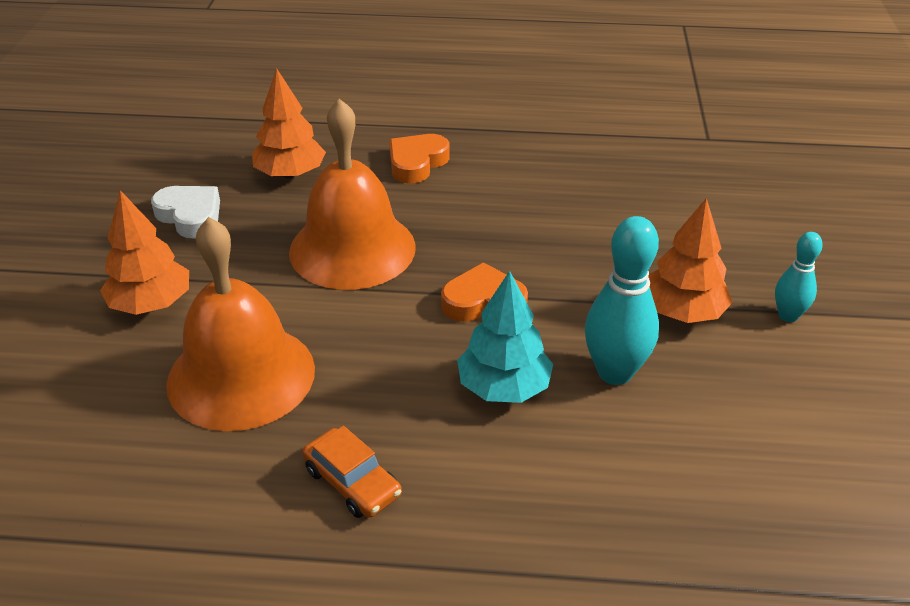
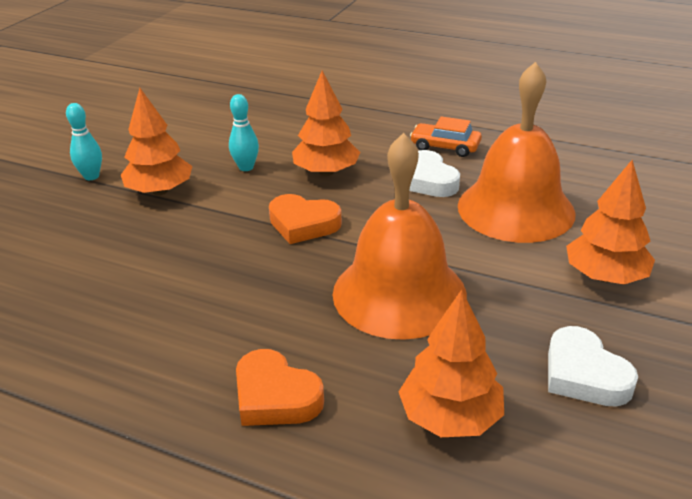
camera: 160 degrees left, 5 degrees down
(352, 482) = (445, 147): orange car -> orange car turned 45 degrees counterclockwise
(361, 401) = (428, 180): none -> white heart
(417, 163) = (275, 396): orange heart -> orange heart turned 75 degrees clockwise
(504, 387) = (326, 172): turquoise tree -> orange tree
(615, 372) = (246, 167): turquoise bowling pin -> turquoise bowling pin, size x0.58

